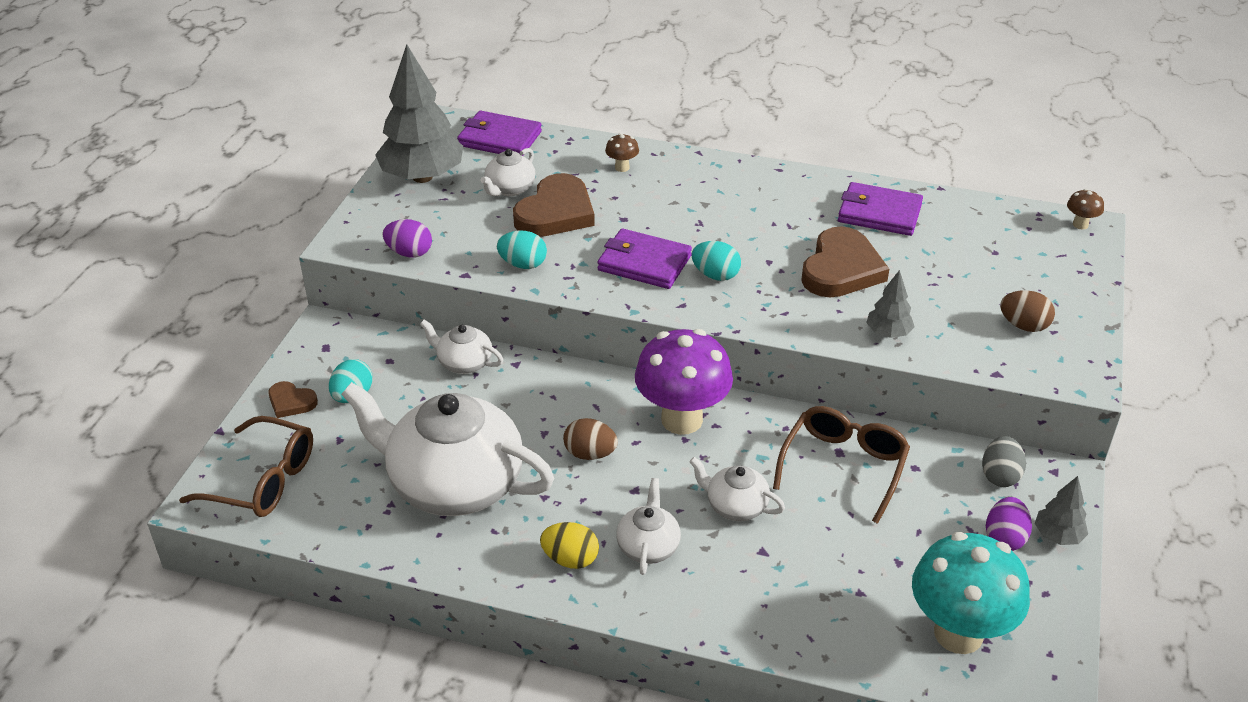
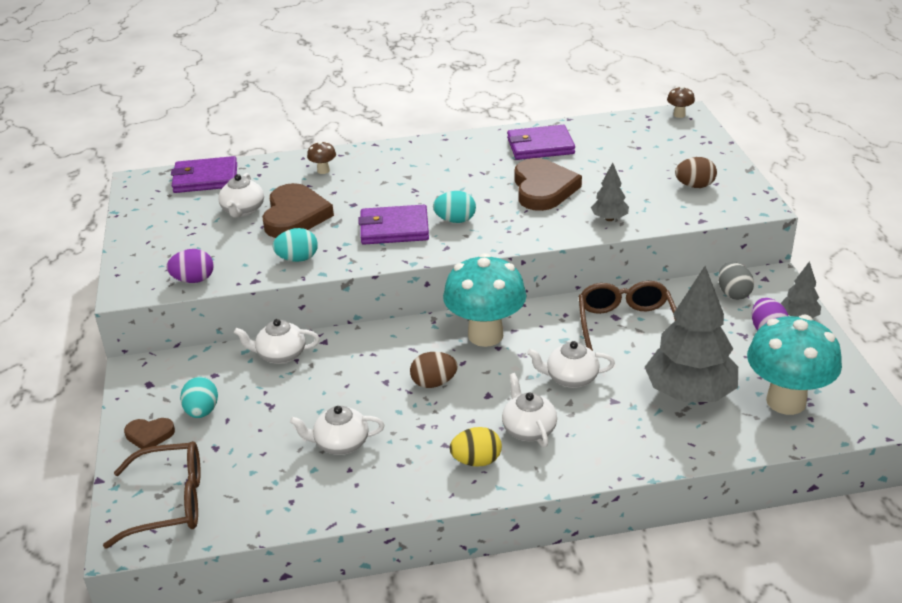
camera: 25 degrees left, 5 degrees down
(422, 177) = (160, 223): grey tree -> grey tree (689, 393)
(454, 484) = (340, 444): white teapot -> white teapot, size x0.45
(682, 419) = (485, 335): purple mushroom -> turquoise mushroom

